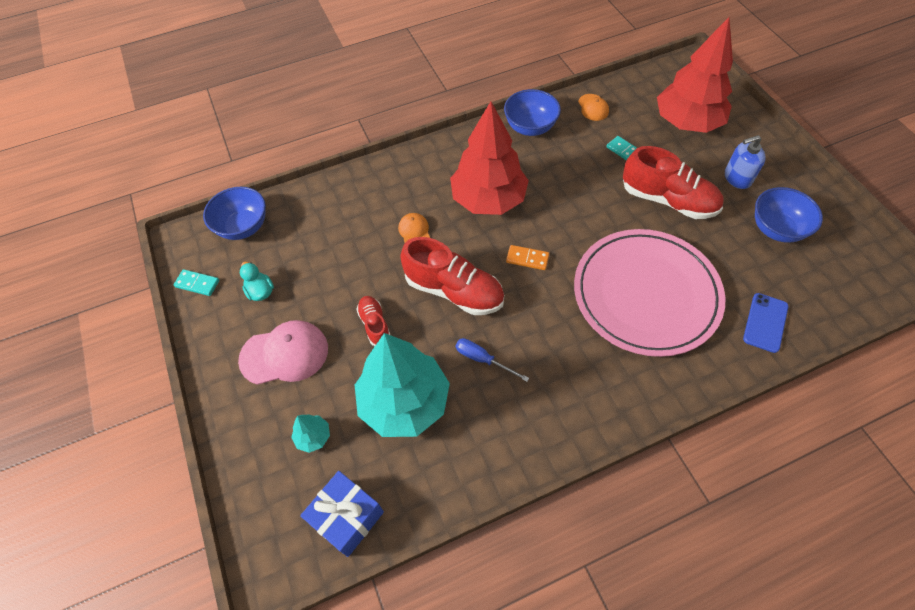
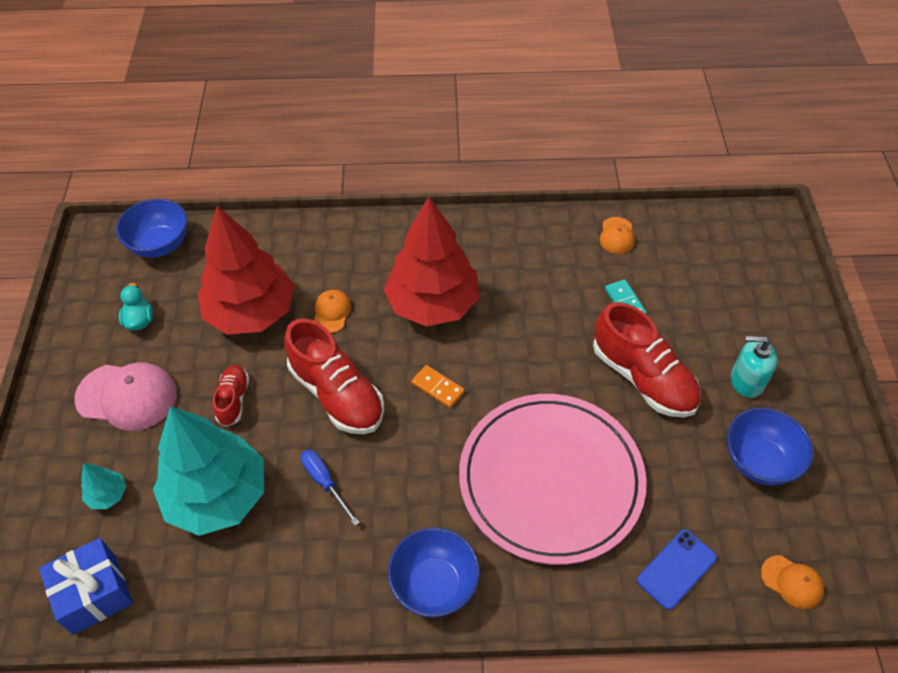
camera: 20 degrees right, 5 degrees down
(197, 283) = (84, 289): turquoise domino -> none
(530, 127) = (528, 235): blue bowl -> blue bowl (434, 584)
(687, 122) = (723, 291): red tree -> red tree (251, 313)
(737, 178) = (746, 381): blue soap dispenser -> turquoise soap dispenser
(843, 301) = (792, 582): none -> orange cap

